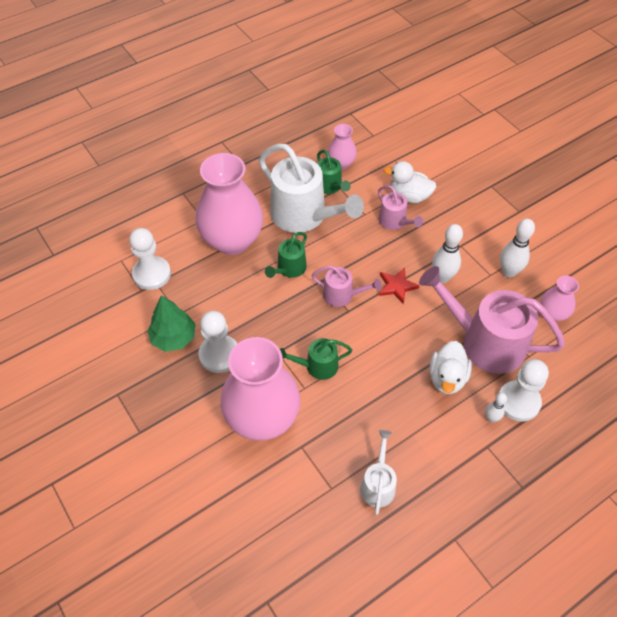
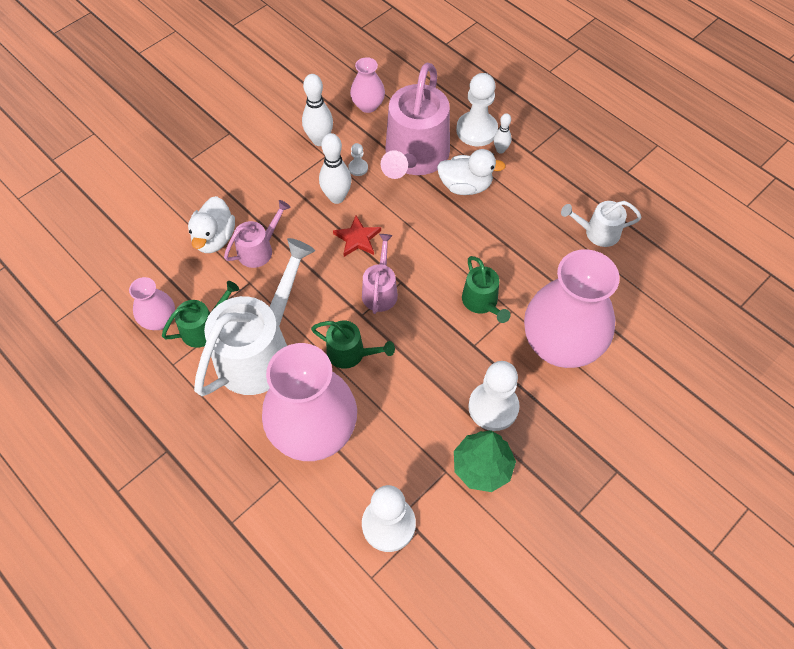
camera: 100 degrees left, 5 degrees up
(474, 296) = (358, 168): none -> white pawn

